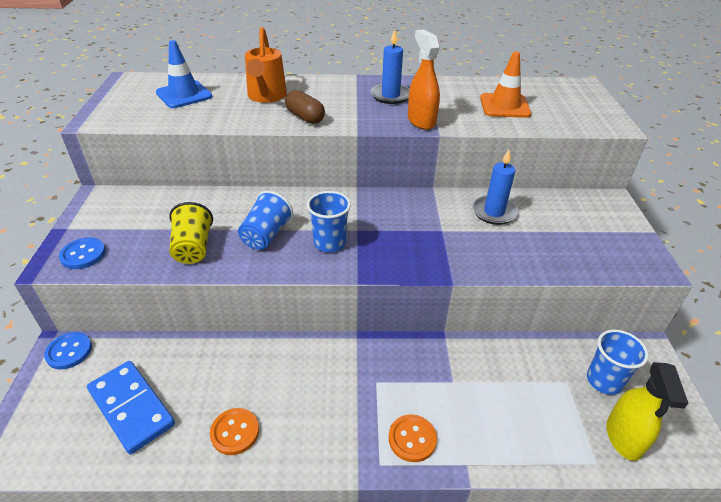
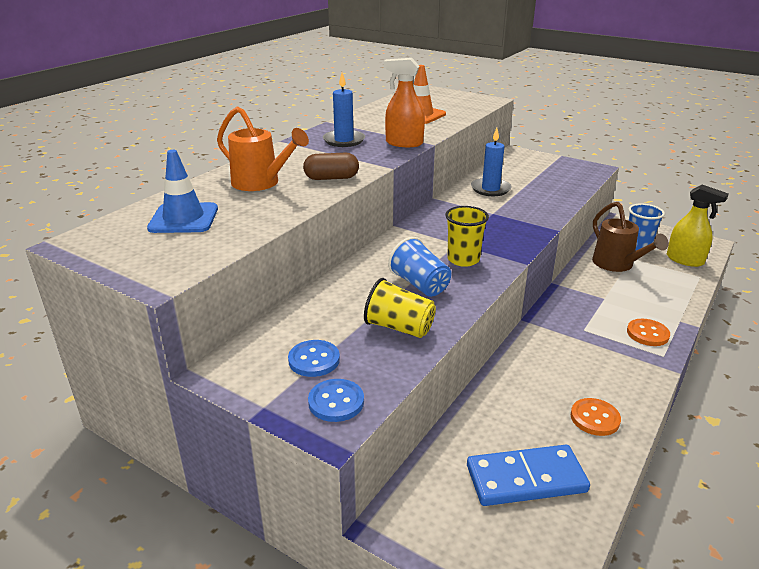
camera: 55 degrees left, 10 degrees down
(69, 351) = (404, 514): blue button -> blue button (314, 360)
(329, 243) = (463, 259): blue cup -> yellow cup
(536, 373) = (617, 265): none -> brown watering can

